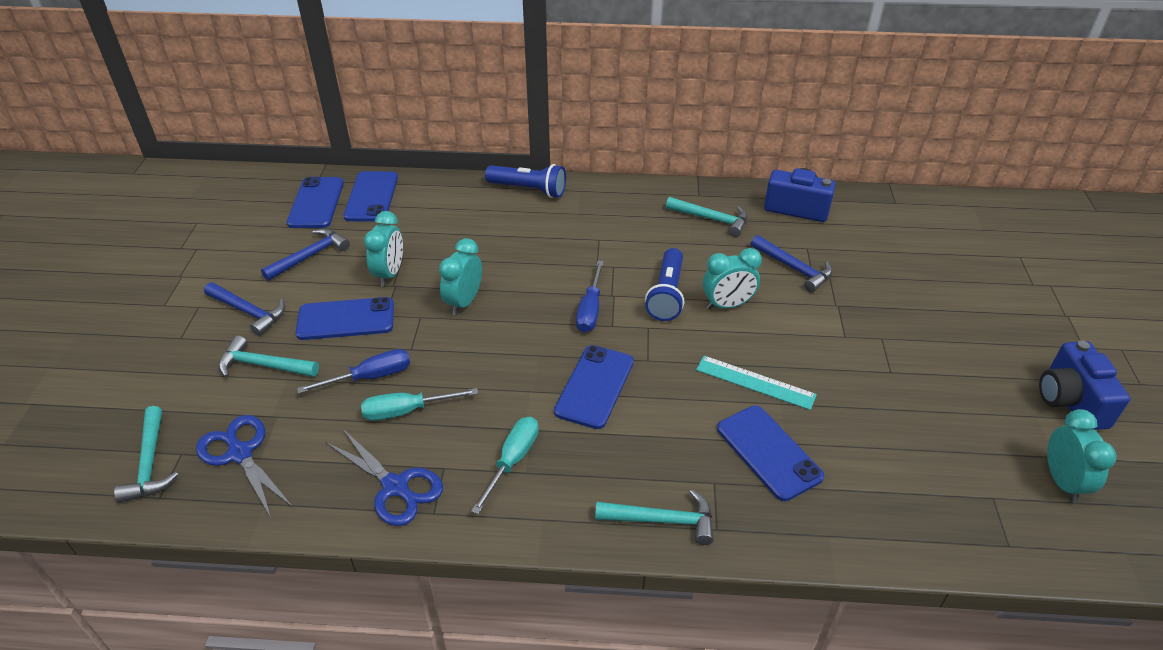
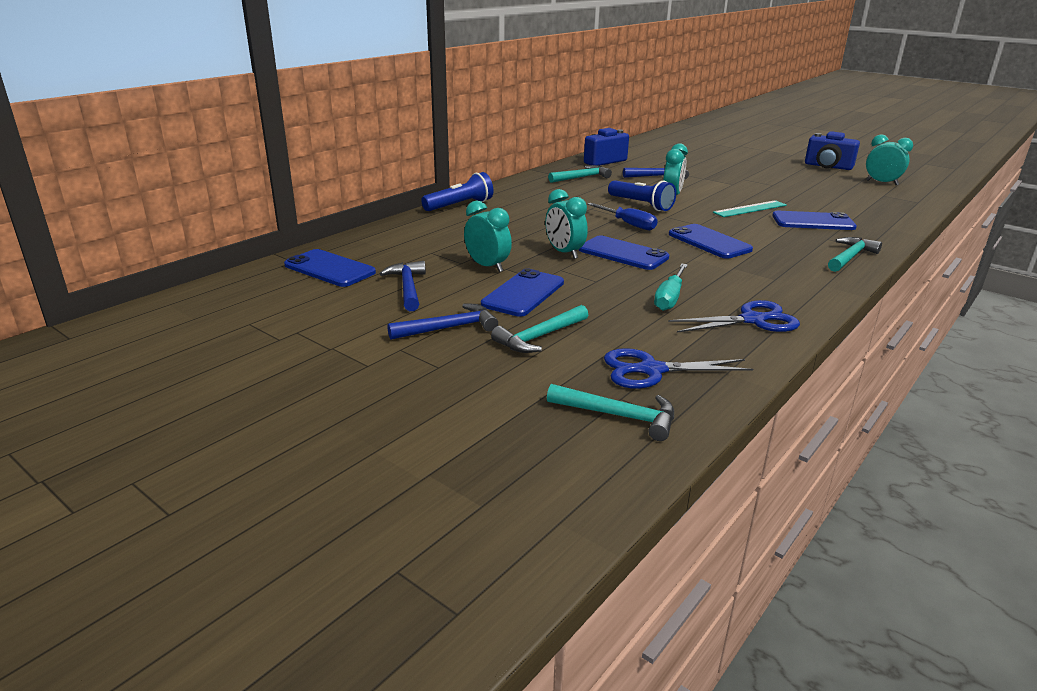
camera: 55 degrees left, 15 degrees down
(370, 377) = (612, 301): blue screwdriver -> none
(371, 197) = (365, 249): blue phone -> blue phone (623, 254)
(512, 461) = (760, 279): turquoise screwdriver -> none

